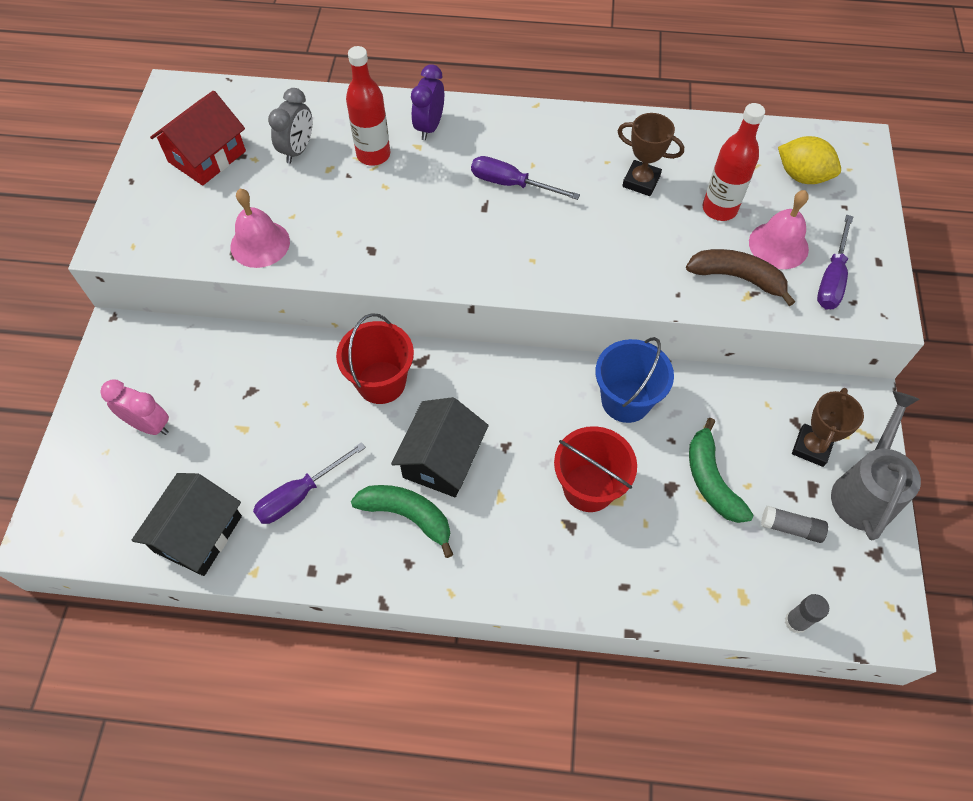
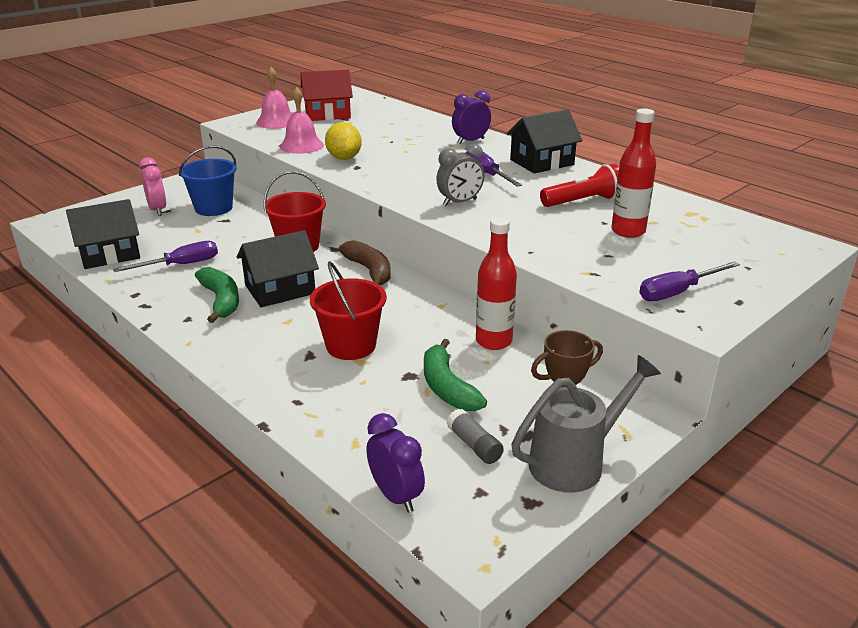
camera: 40 degrees right, 30 degrees down
(298, 150) = (379, 126): grey clock -> grey clock (460, 202)
(300, 494) = (181, 265): purple screwdriver -> purple screwdriver turned 150 degrees clockwise
(373, 155) = (418, 139): red bottle -> red bottle (493, 341)
(538, 130) = (542, 162): none -> black house
(626, 400) = (443, 322): blue bucket -> blue bucket (213, 208)
(641, 181) = (583, 201): brown trophy -> red flashlight
(711, 480) = (447, 387): green banana -> green banana turned 45 degrees counterclockwise
(737, 277) = (591, 262): brown banana -> brown banana (370, 271)
(778, 245) = (653, 262): pink bell -> pink bell (276, 122)
(796, 622) = (396, 496): grey glue stick -> purple clock
(802, 176) = (728, 242): yellow lemon -> yellow lemon (344, 158)

